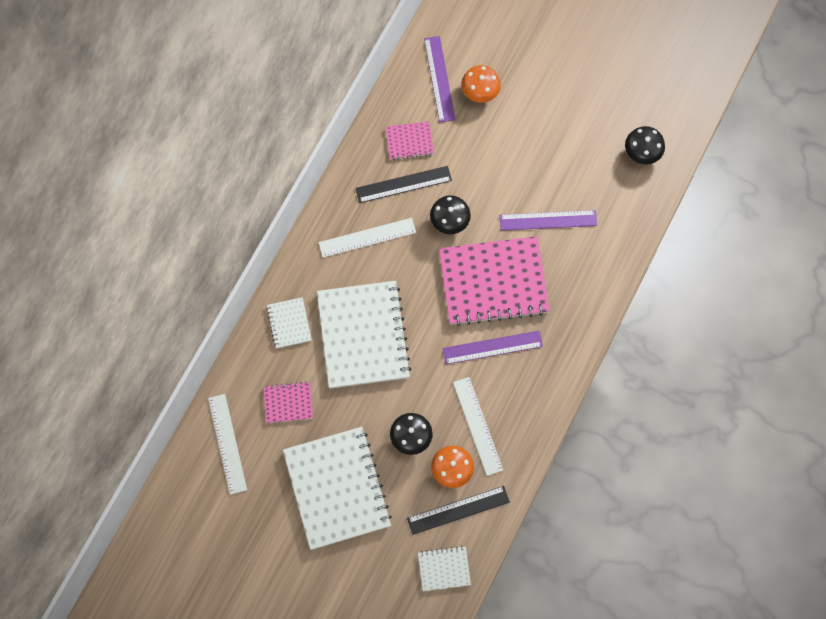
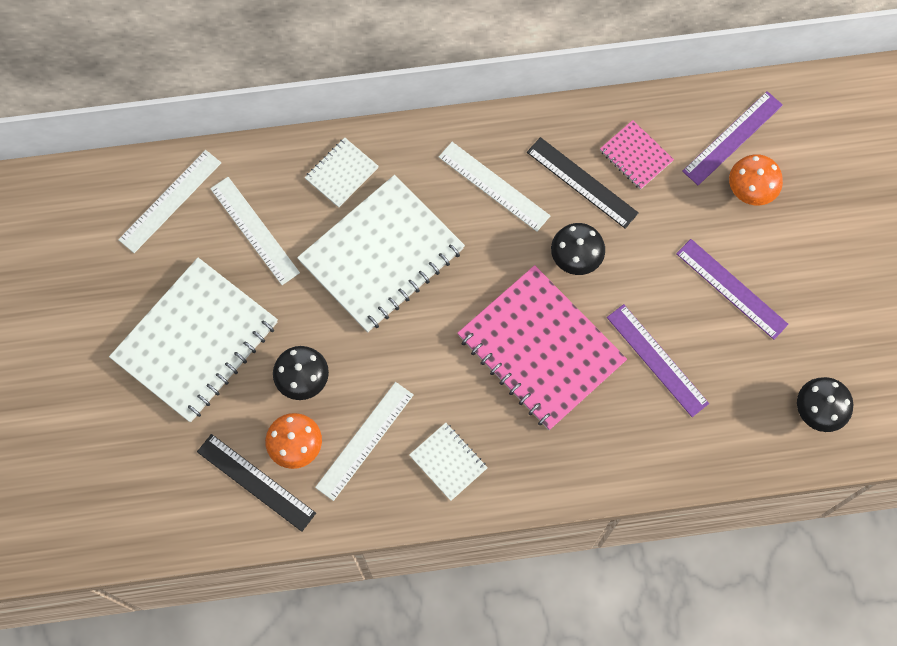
camera: 55 degrees right, 0 degrees up
(288, 402) = (255, 230): pink notebook -> white ruler
(444, 569) = (181, 510): white notebook -> white notebook (448, 462)
(492, 347) = (465, 397): purple ruler -> purple ruler (731, 288)

